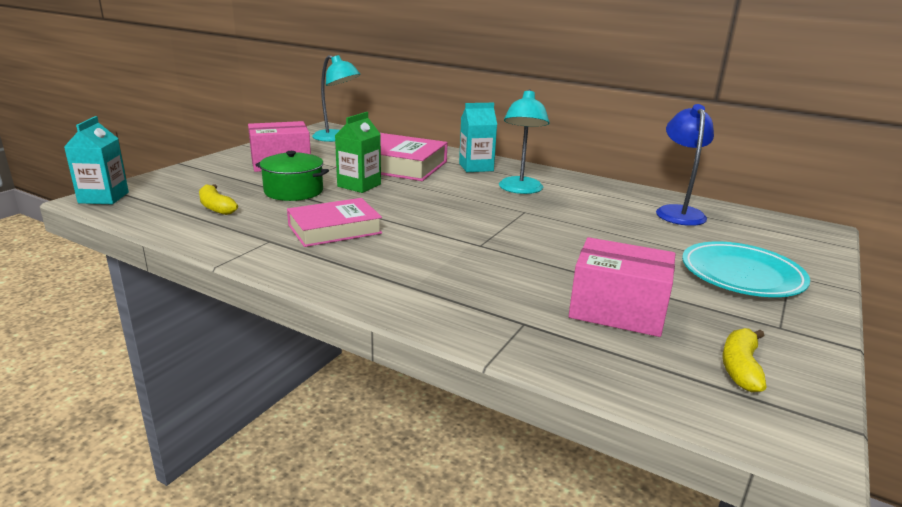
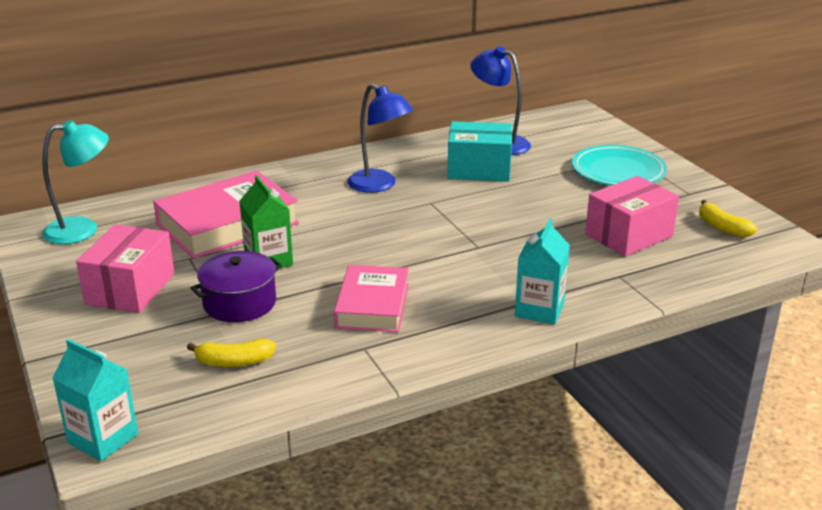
camera: 55 degrees left, 5 degrees up
(293, 191) = (239, 303): green pot -> purple pot
(476, 167) = (294, 184): turquoise carton -> turquoise carton (539, 310)
(520, 190) = (379, 185): turquoise lamp -> blue lamp
(614, 215) = (479, 169): none -> turquoise box

